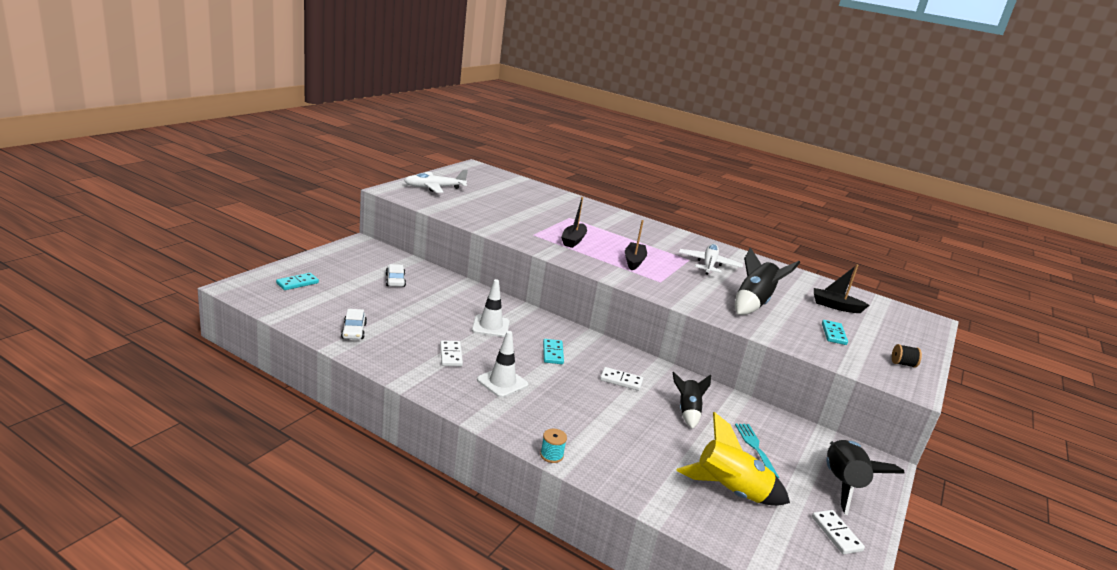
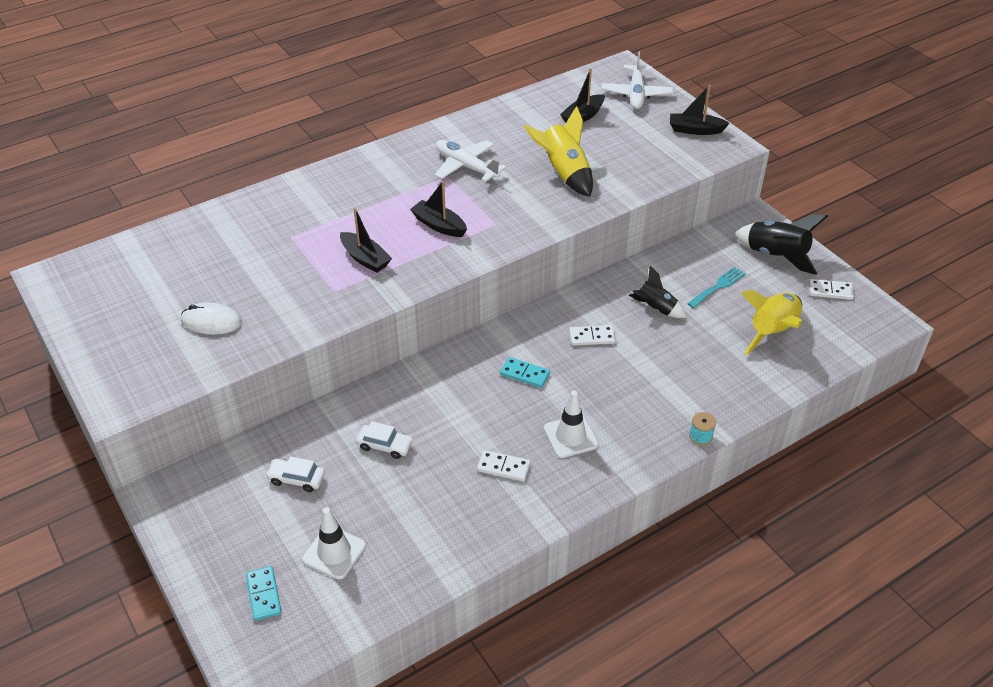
camera: 60 degrees left, 20 degrees up
(354, 331) = (420, 551): white car -> white car (385, 445)
(434, 188) = (126, 350): white plane -> white plane (636, 94)
(474, 205) = (211, 321): none -> white mouse
(490, 326) = (450, 411): white traffic cone -> white traffic cone (334, 552)
(621, 380) = (592, 337): white domino -> white domino turned 45 degrees clockwise
(753, 304) = (564, 173): black rocket -> yellow rocket
(755, 447) = (718, 286): turquoise fork -> turquoise fork turned 120 degrees clockwise
(833, 334) = (635, 146): turquoise domino -> none
(902, 364) = (695, 130): black spool -> black boat

